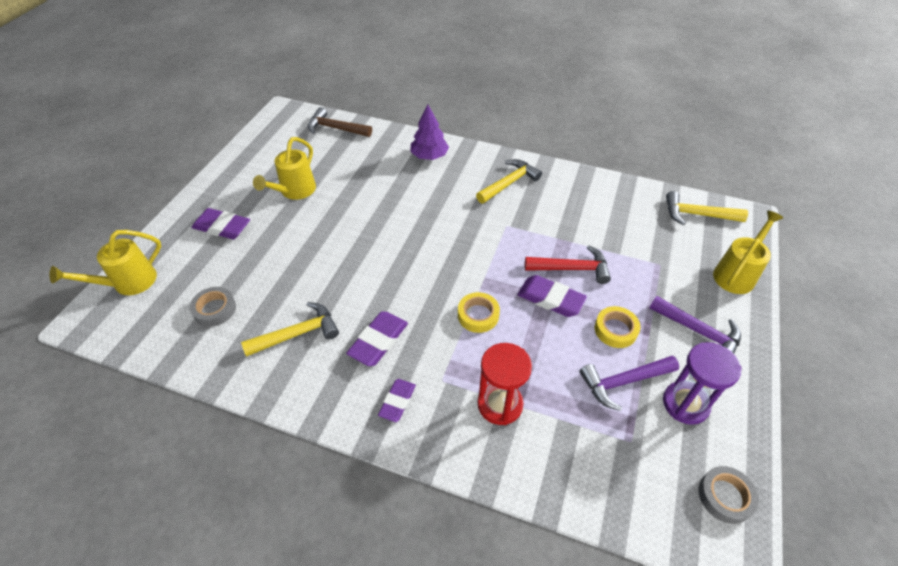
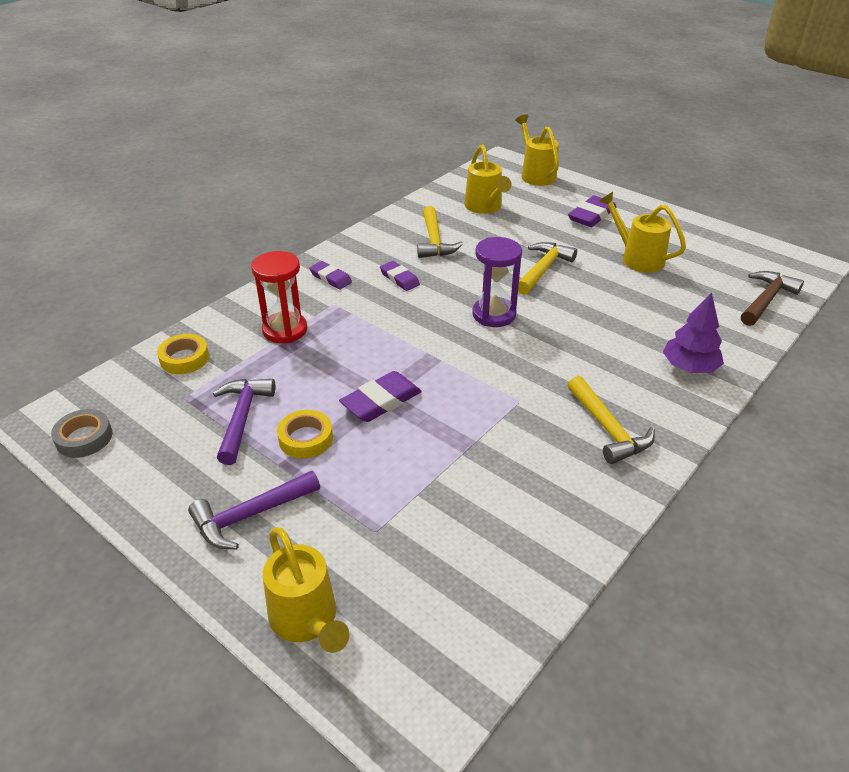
camera: 110 degrees right, 10 degrees down
(215, 309) = (485, 207): grey tape -> yellow watering can
(378, 341) = (399, 279): purple eraser -> purple eraser, size x0.66
(478, 315) = (392, 342): yellow tape -> yellow tape (184, 358)
(572, 269) = (416, 436): red hammer -> none
(685, 404) = (182, 455): purple hourglass -> purple hourglass (494, 314)
(697, 214) = (454, 643): yellow hammer -> yellow hammer (543, 269)

